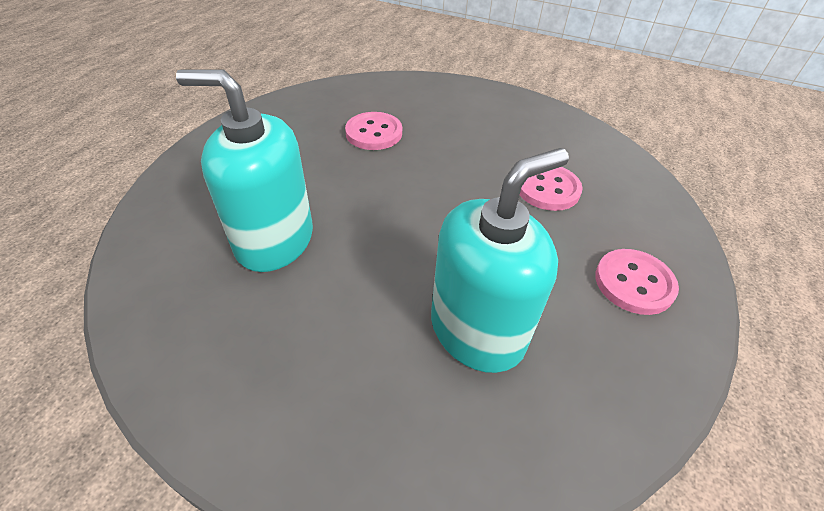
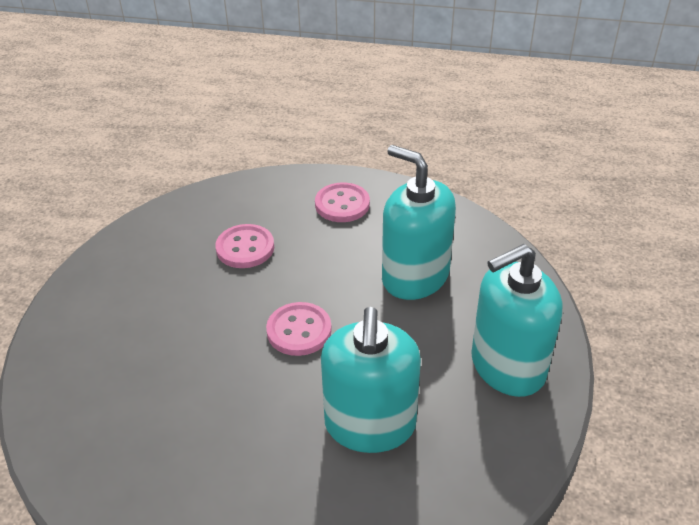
camera: 100 degrees left, 5 degrees down
(285, 391) = (507, 366): none -> turquoise soap dispenser
(374, 133) = (171, 390): pink button -> pink button (299, 331)

